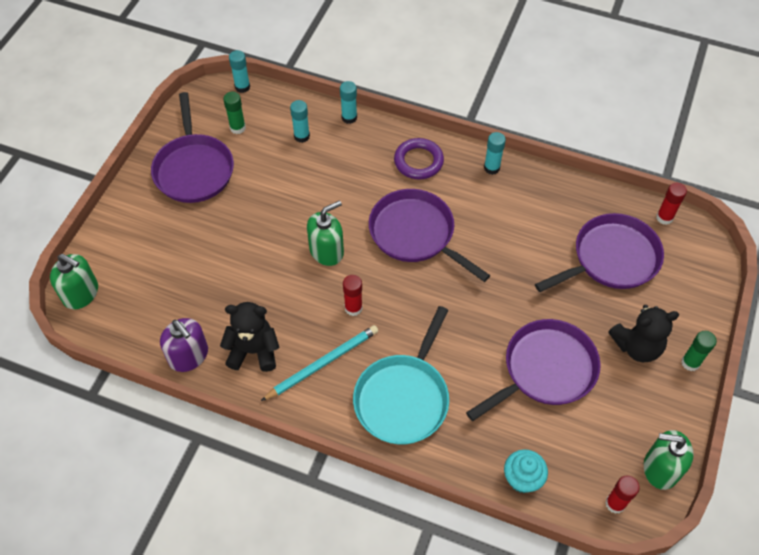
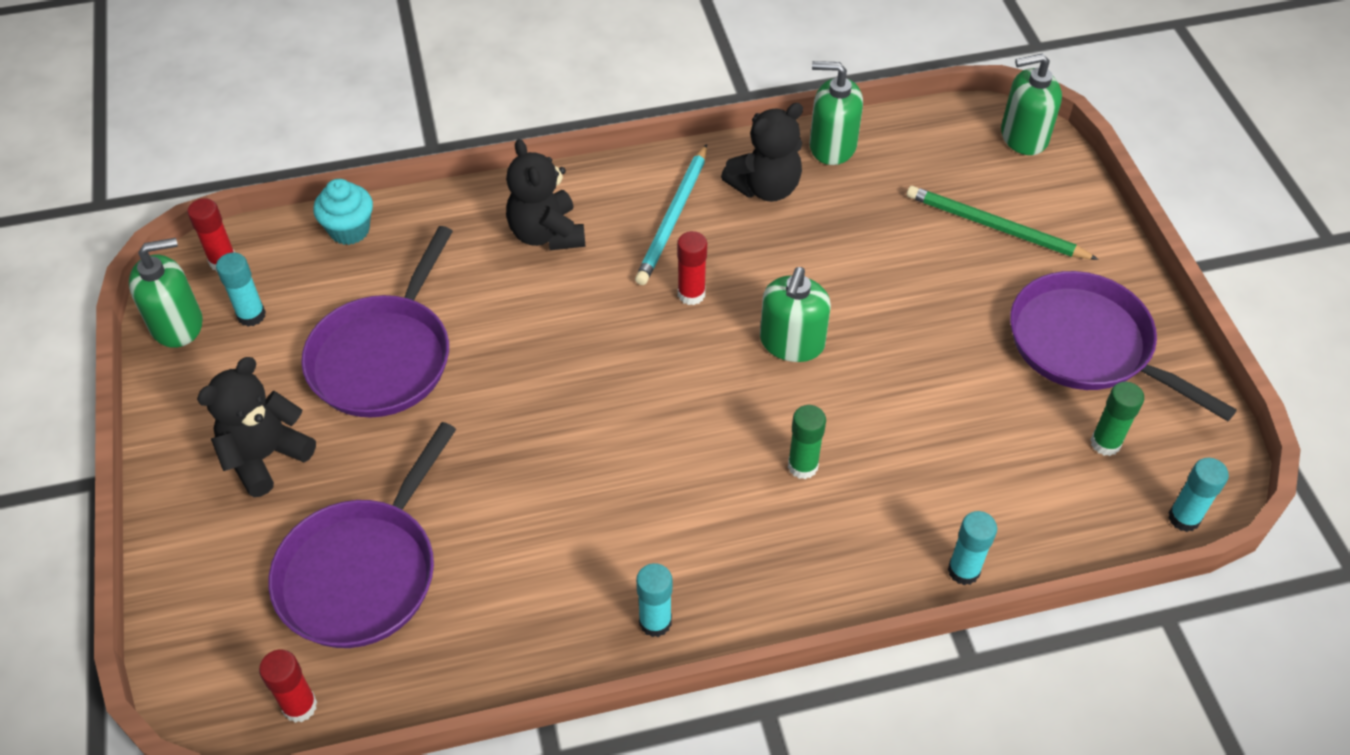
camera: 145 degrees right, 5 degrees down
(162, 250) = (995, 227): none -> green pencil
(189, 356) = (832, 146): purple soap dispenser -> green soap dispenser
(302, 136) = (1000, 489): turquoise glue stick -> turquoise glue stick (251, 315)
(403, 398) = (546, 234): turquoise pan -> black teddy bear
(415, 234) = (691, 436): purple pan -> none
(418, 161) = (783, 559): purple ring -> none
(690, 363) = (175, 476): green glue stick -> green glue stick (802, 466)

